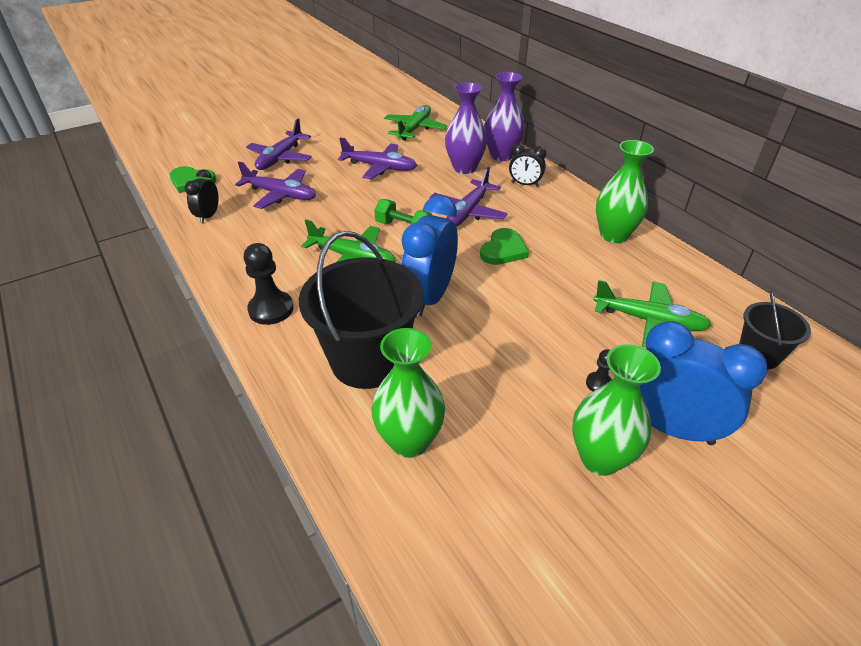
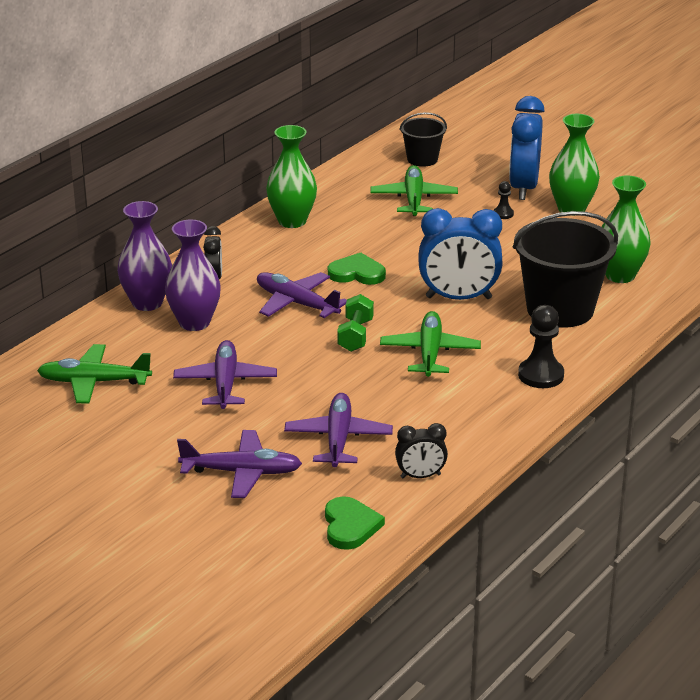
camera: 110 degrees left, 10 degrees down
(468, 212) = (297, 303): purple plane -> purple plane turned 150 degrees counterclockwise

